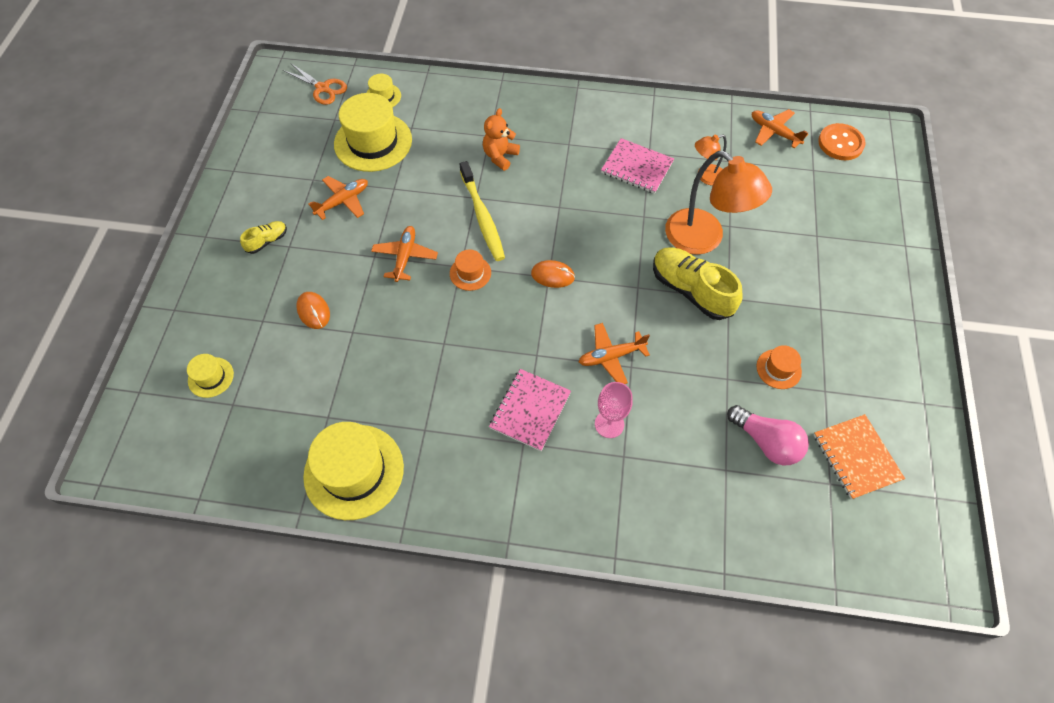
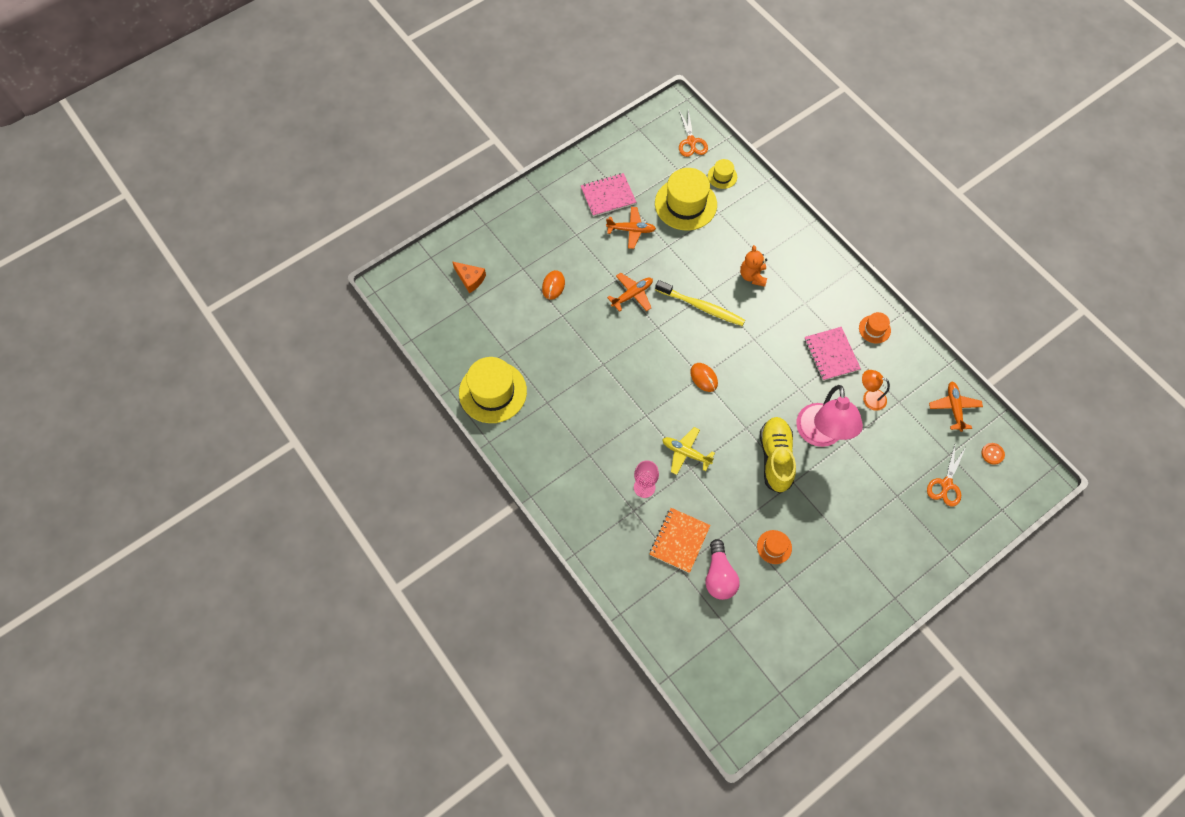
camera: 45 degrees right, 5 degrees up
(211, 377) = (470, 279): yellow hat -> orange cheese
(267, 241) = (567, 221): yellow shoe -> none
(470, 273) = (658, 336): orange hat -> orange hat (874, 329)
(482, 216) = (701, 306): yellow toothbrush -> yellow toothbrush turned 90 degrees counterclockwise
(500, 156) = (752, 276): orange teddy bear -> orange teddy bear turned 75 degrees counterclockwise
(530, 410) = (610, 441): pink notebook -> pink notebook (608, 196)
(611, 356) = (686, 453): orange plane -> yellow plane
(704, 239) = (820, 435): orange lamp -> pink lamp
(839, 194) = (946, 484): none -> orange scissors
(840, 143) = (992, 454): orange button -> orange button, size x0.56
(856, 457) = (760, 631): orange notebook -> orange notebook (679, 540)

